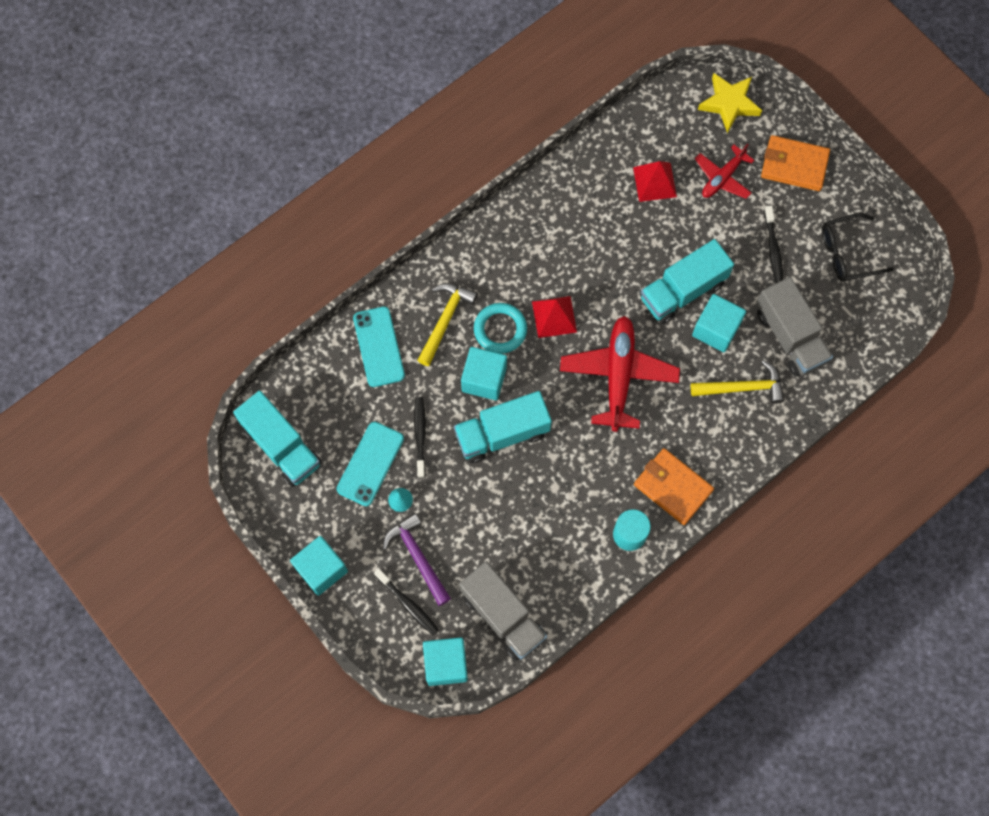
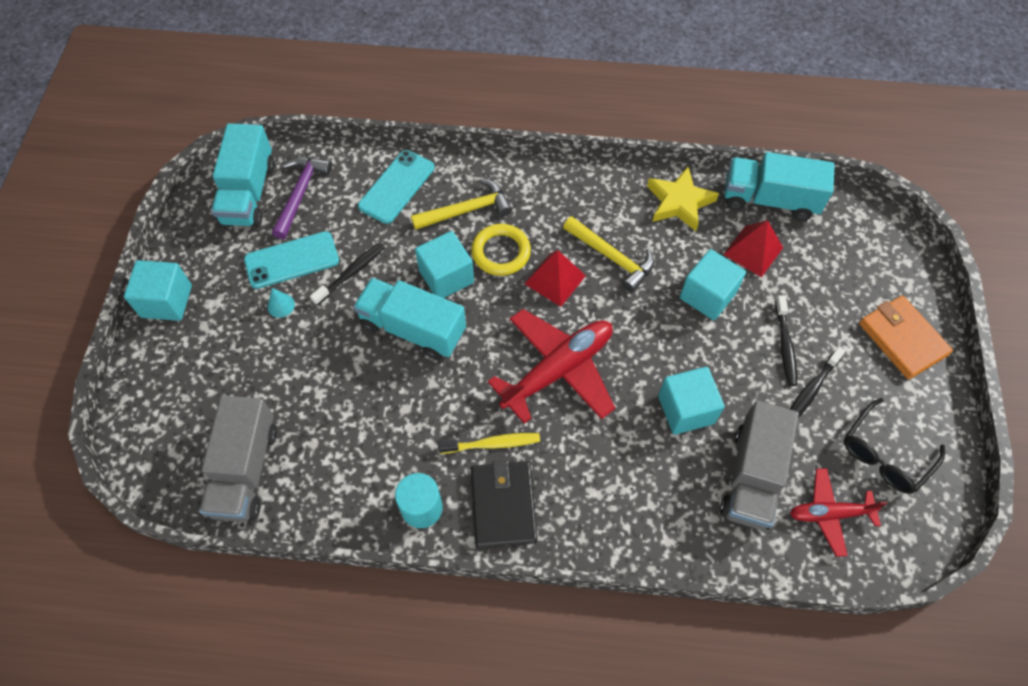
camera: 45 degrees right, 10 degrees down
(408, 604) = (190, 388): black toothbrush -> black toothbrush (785, 345)
(417, 557) = (240, 359): purple hammer -> purple hammer (300, 194)
(446, 664) = (159, 463): turquoise cube -> turquoise cube (707, 295)
(500, 329) = (501, 252): turquoise ring -> yellow ring
(628, 458) = (492, 444): none -> yellow toothbrush
(672, 487) = (503, 505): orange wallet -> black wallet
(682, 291) = (688, 353): turquoise truck -> turquoise truck (769, 199)
(722, 178) = (820, 295): red plane -> red plane (829, 514)
(729, 103) = (886, 245): yellow star -> yellow star (679, 202)
(742, 387) = (659, 480): yellow hammer -> yellow hammer (611, 257)
(847, 253) = (884, 454): black glasses -> black glasses turned 75 degrees counterclockwise

